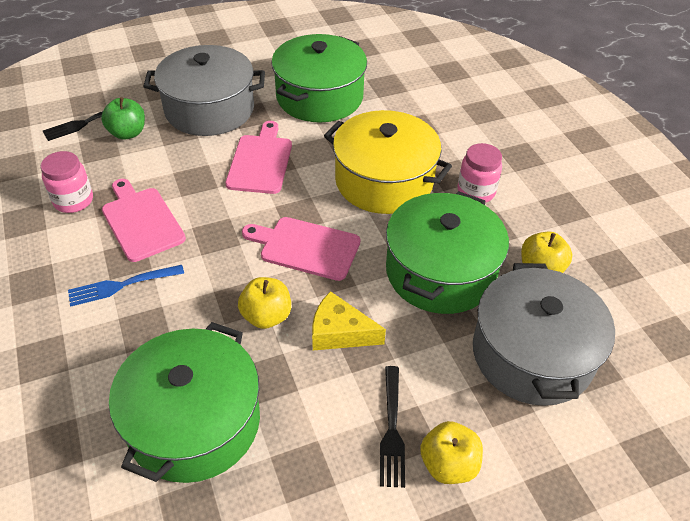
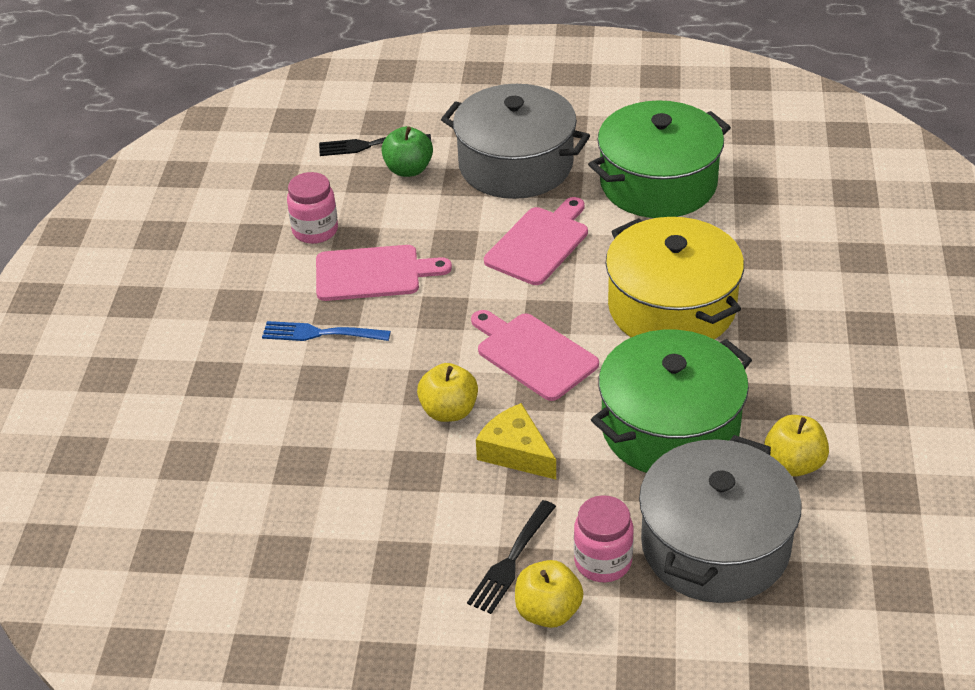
camera: 30 degrees right, 5 degrees down
(141, 221) = (373, 273): pink cutting board -> pink cutting board turned 90 degrees clockwise
(194, 422) = (324, 484): green pot -> none
(476, 192) = (778, 353): pink jar -> pink jar (603, 562)

